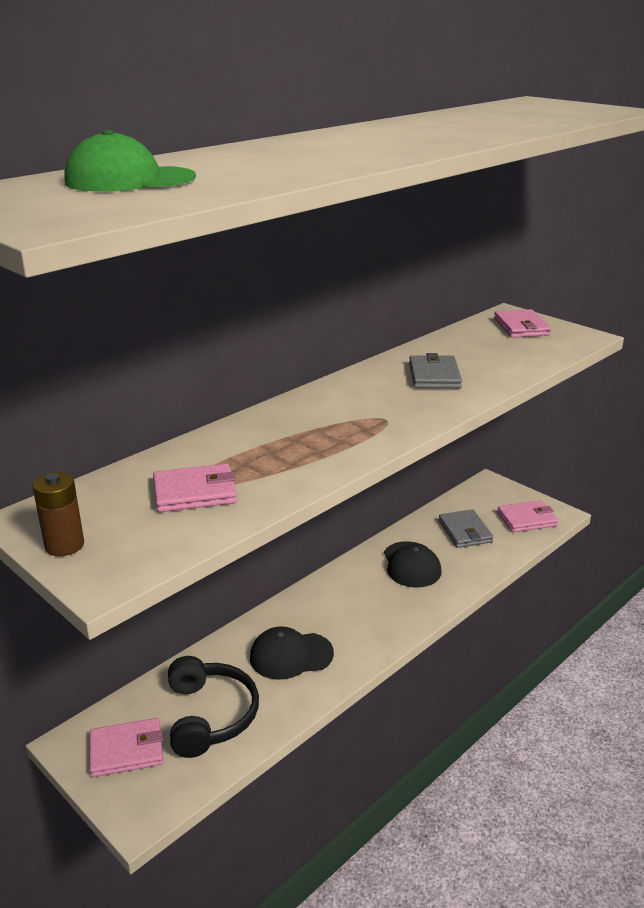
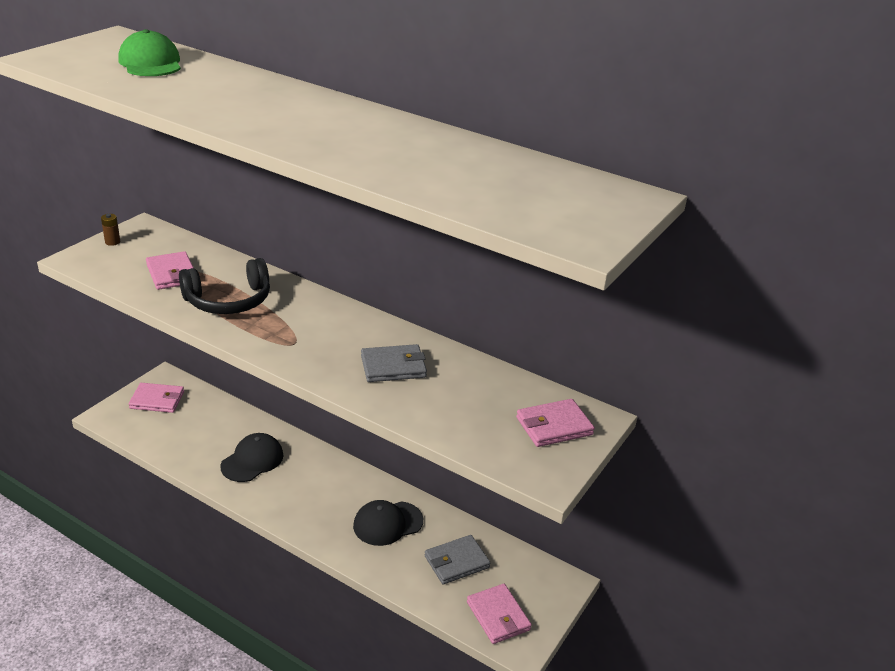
camera: 75 degrees right, 5 degrees up
(64, 545) = (112, 242): brown battery -> brown battery, size x0.64
(126, 751) = (157, 400): pink wallet -> pink wallet turned 60 degrees counterclockwise
(210, 716) = (187, 430): black headphones -> black headphones (228, 300)
(291, 655) = (252, 460): black cap -> black cap turned 60 degrees clockwise

